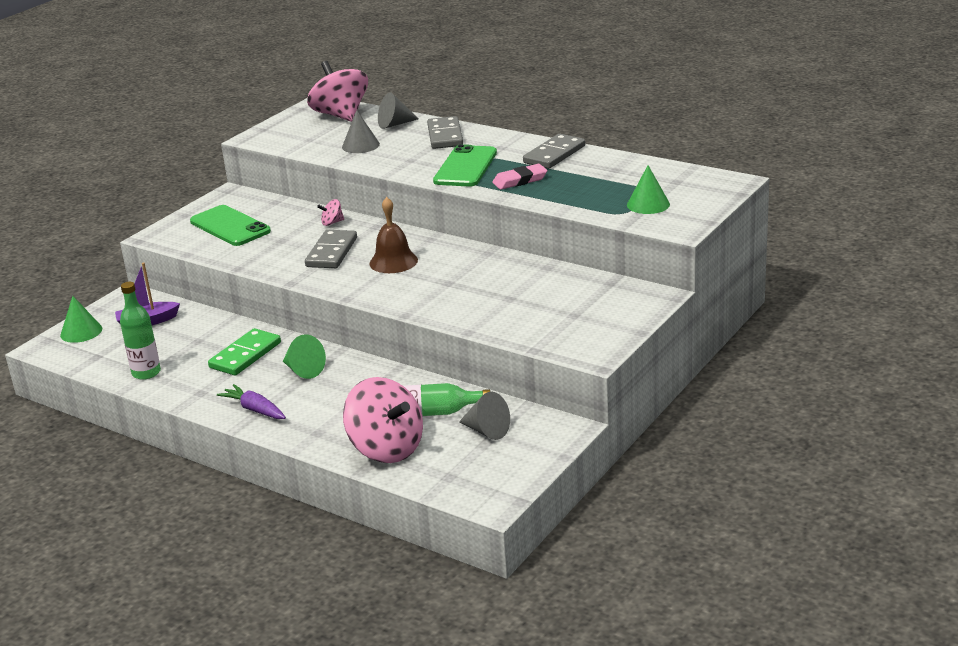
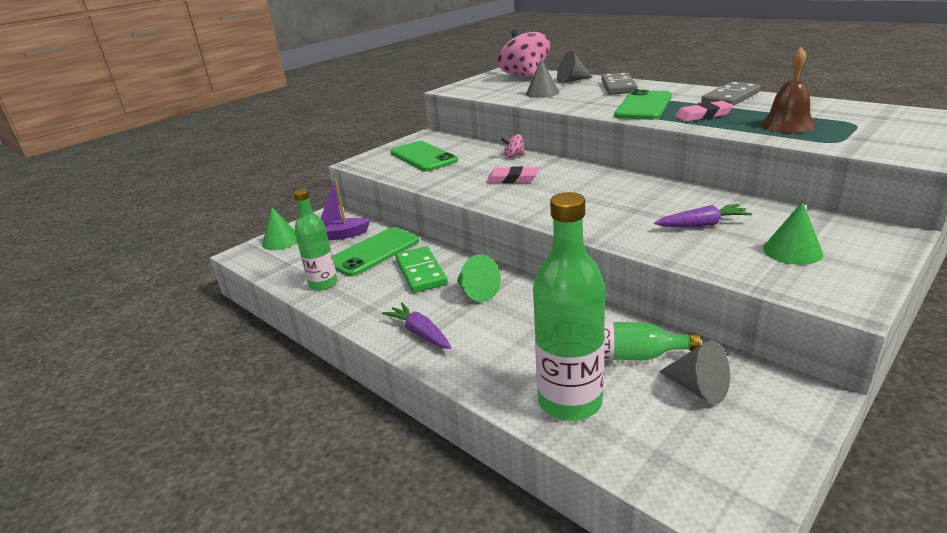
camera: 10 degrees right, 0 degrees up
(191, 338) = (374, 252): none -> green phone
(245, 355) = (421, 272): green domino -> green domino turned 60 degrees counterclockwise
(332, 252) = (512, 179): grey domino -> pink eraser
(386, 448) = (570, 401): pink spinning top -> green bottle
(393, 261) = (573, 188): brown bell -> brown bell (787, 125)
(506, 295) = (702, 224): none -> purple carrot
(648, 204) = (863, 135): green cone -> green cone (792, 251)

